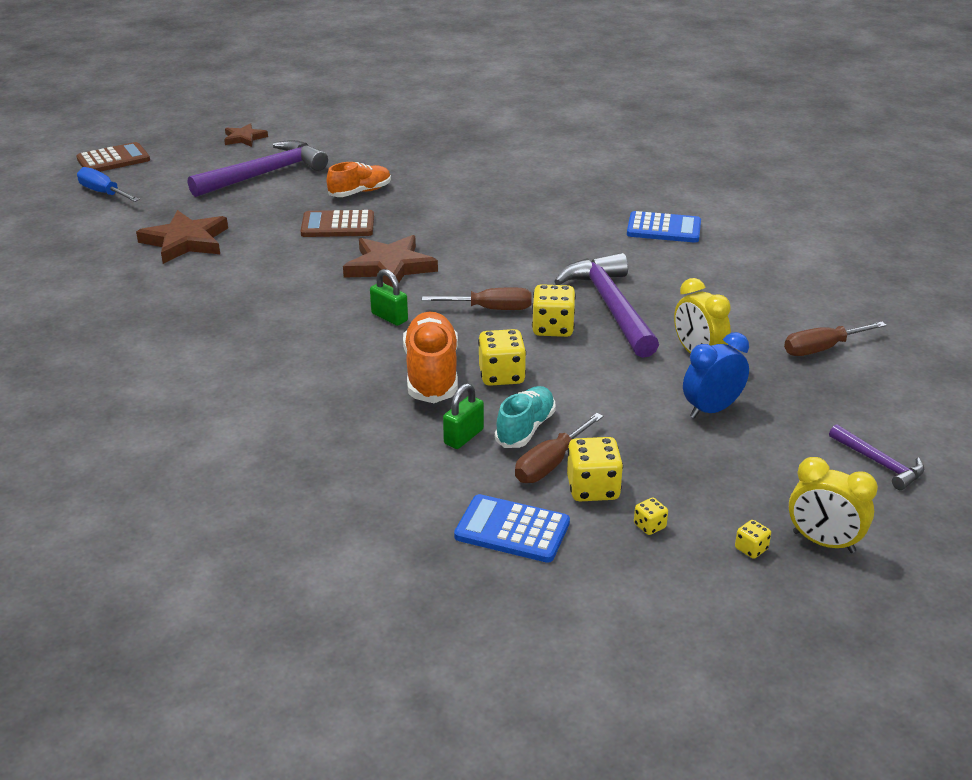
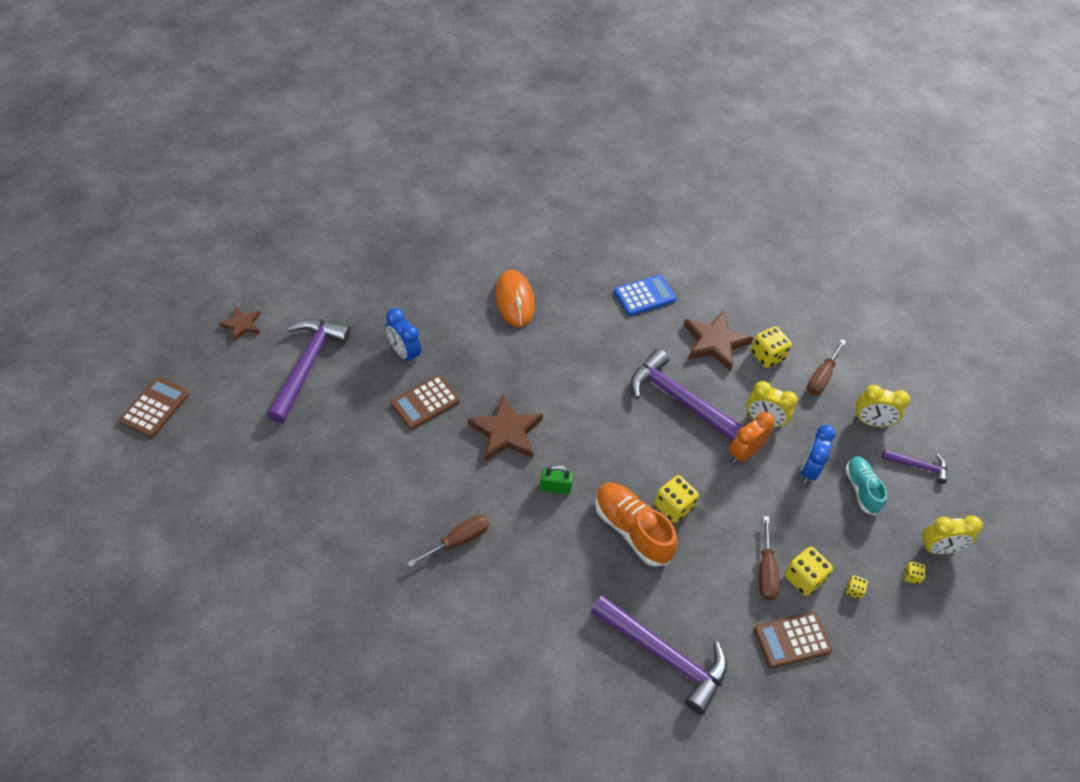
camera: 40 degrees left, 20 degrees up
(103, 193) = (194, 456): blue screwdriver -> none
(185, 241) = (328, 482): brown star -> brown star (715, 343)
(343, 474) = (664, 655): none -> purple hammer
(360, 192) = (404, 353): orange shoe -> blue clock
(463, 437) = (700, 577): green padlock -> none
(491, 309) = (611, 442): brown screwdriver -> brown screwdriver (458, 540)
(512, 530) = (792, 640): blue calculator -> brown calculator
(513, 192) = (514, 300): none -> orange mouse
(525, 429) = (727, 548): turquoise shoe -> turquoise shoe (861, 489)
(553, 328) = (664, 441): yellow dice -> yellow dice (767, 356)
(641, 369) = (744, 453): none -> orange clock
(851, 405) = (871, 422): none -> yellow clock

